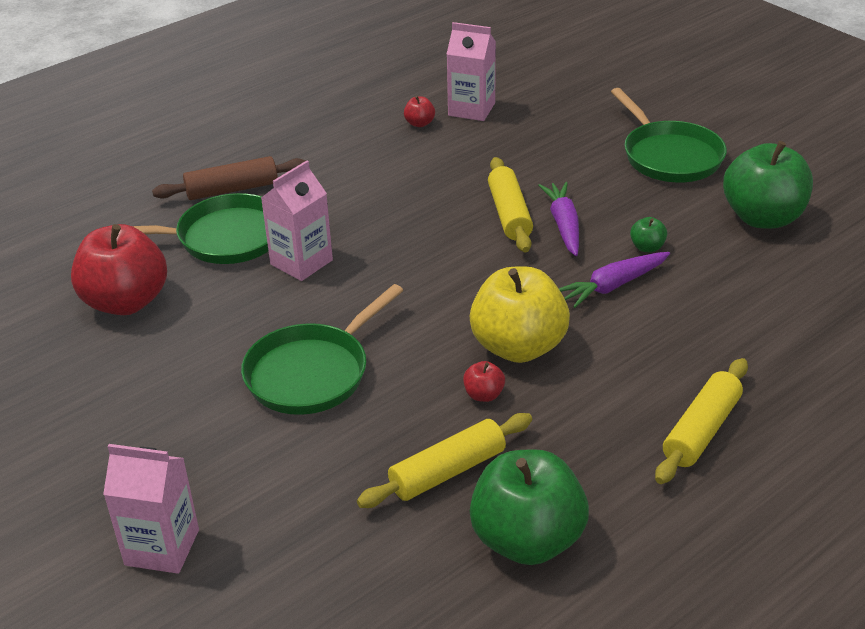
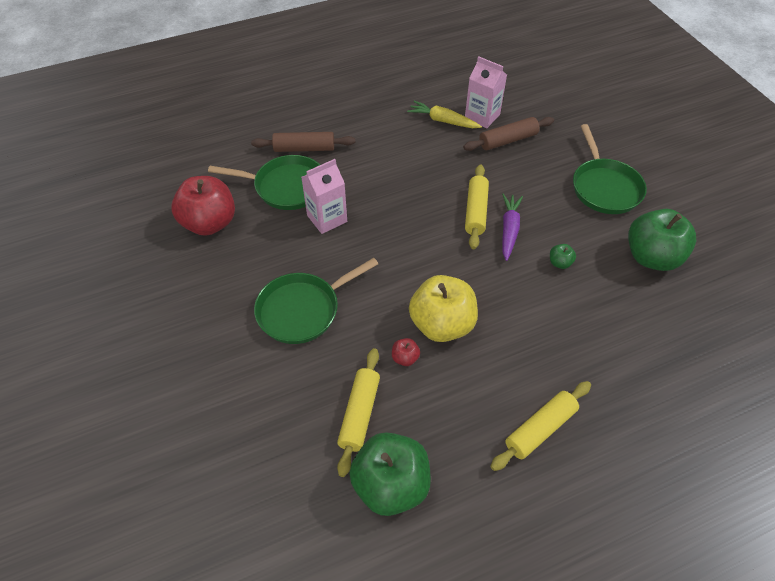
camera: 15 degrees right, 15 degrees up
(162, 547) = (166, 421): pink carton -> none
(419, 123) = (443, 121): red apple -> yellow carrot
(447, 471) = (359, 414): yellow rolling pin -> yellow rolling pin turned 60 degrees counterclockwise
(518, 129) = (508, 140): none -> brown rolling pin
(613, 286) = (524, 290): purple carrot -> none

